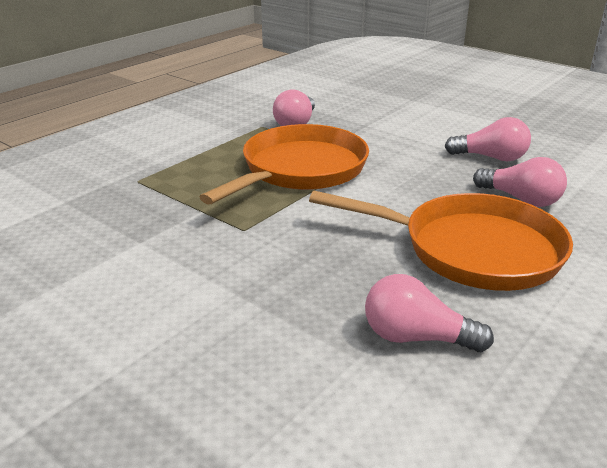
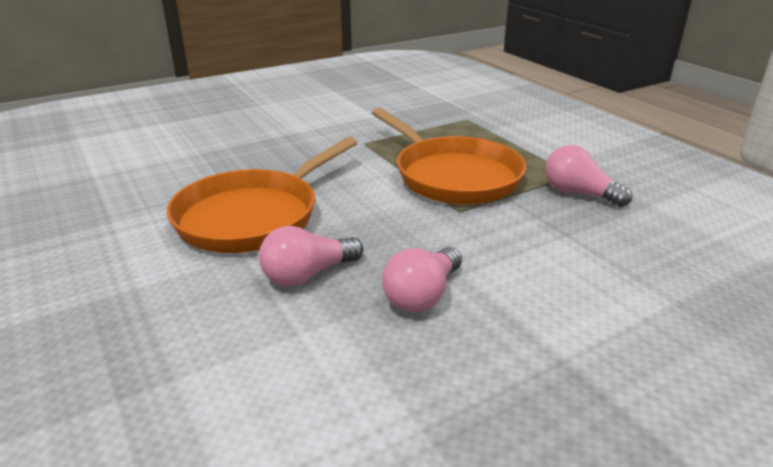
camera: 110 degrees right, 0 degrees up
(416, 337) = (192, 170): pink light bulb -> none

